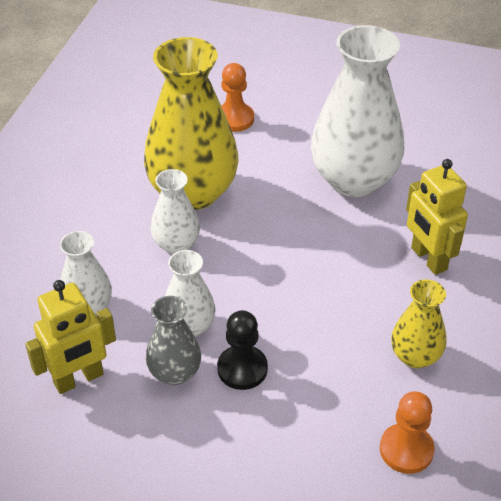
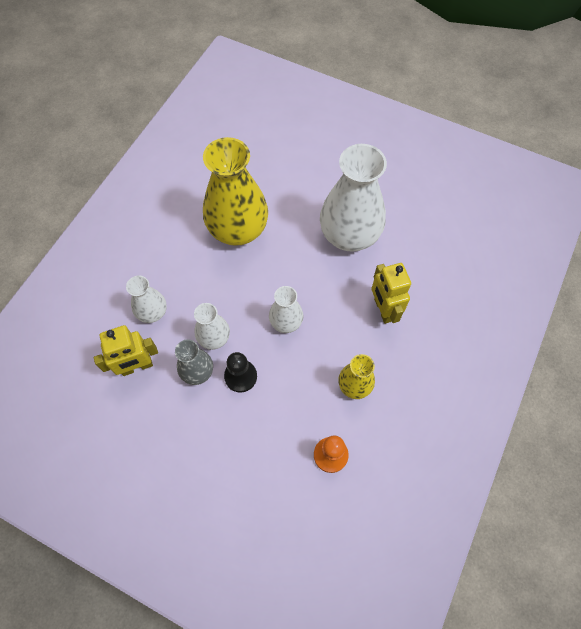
camera: 10 degrees right, 20 degrees up
(176, 244) = (218, 271): white vase -> white vase (286, 322)
(234, 119) = (279, 170): orange pawn -> none

